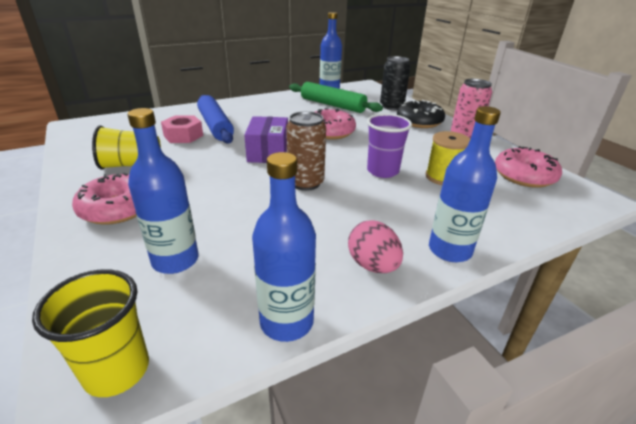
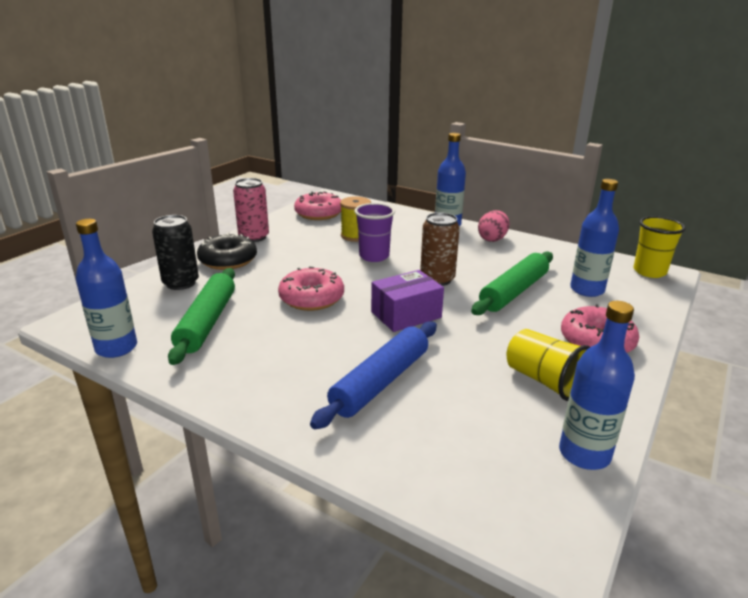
camera: 120 degrees left, 5 degrees down
(183, 135) = (439, 391): pink nut -> none
(236, 210) = (514, 292): none -> green rolling pin
(286, 322) = (562, 248): blue bottle -> blue bottle (584, 454)

